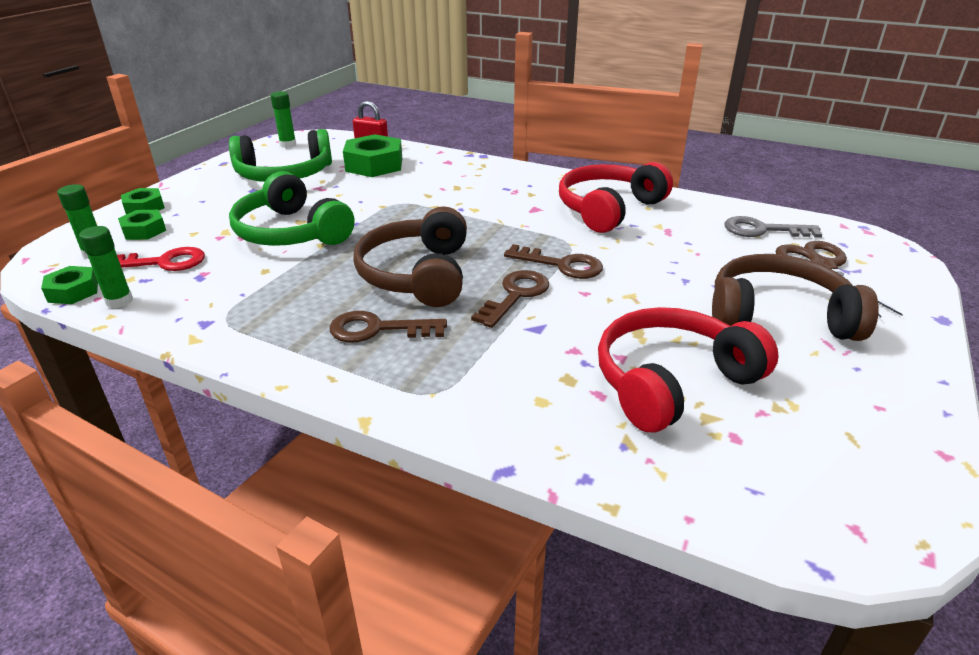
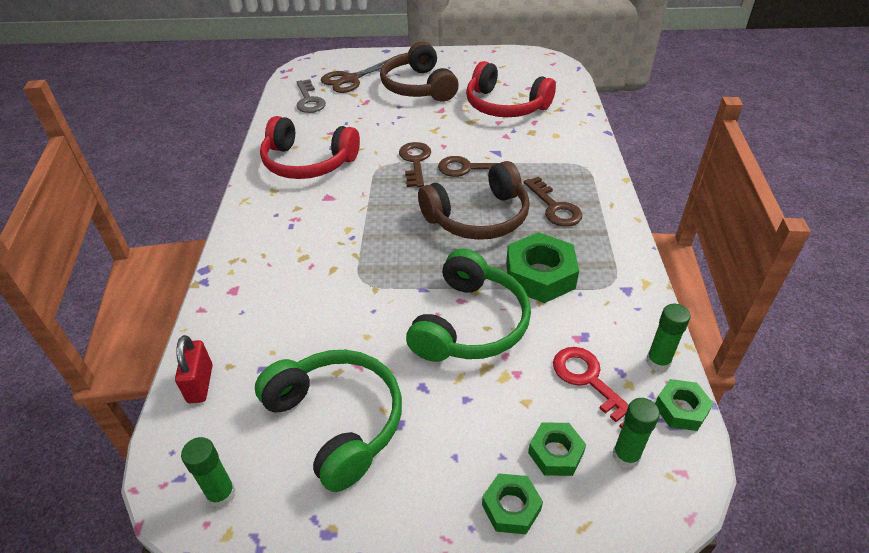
camera: 115 degrees left, 10 degrees up
(374, 165) = (267, 348): green nut -> green nut (540, 275)

